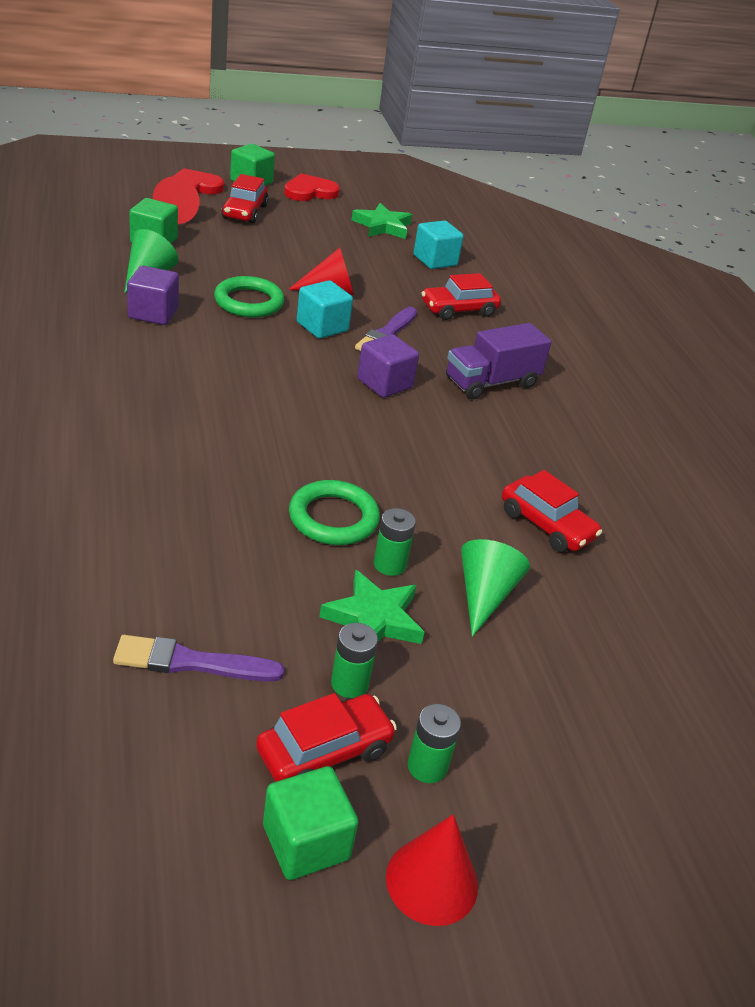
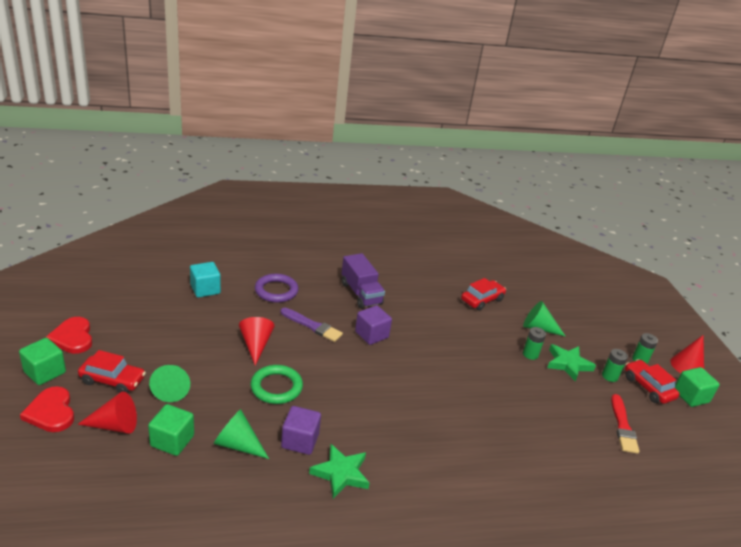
camera: 85 degrees left, 5 degrees down
(191, 662) = (623, 426): purple brush -> red brush
(237, 241) = (172, 388): none -> green cone
(322, 327) = (307, 354): turquoise cube -> none
(333, 518) = (503, 369): green ring -> none
(382, 226) = (146, 306): green star -> green star (341, 473)
(459, 310) = (276, 291): red car -> purple ring

